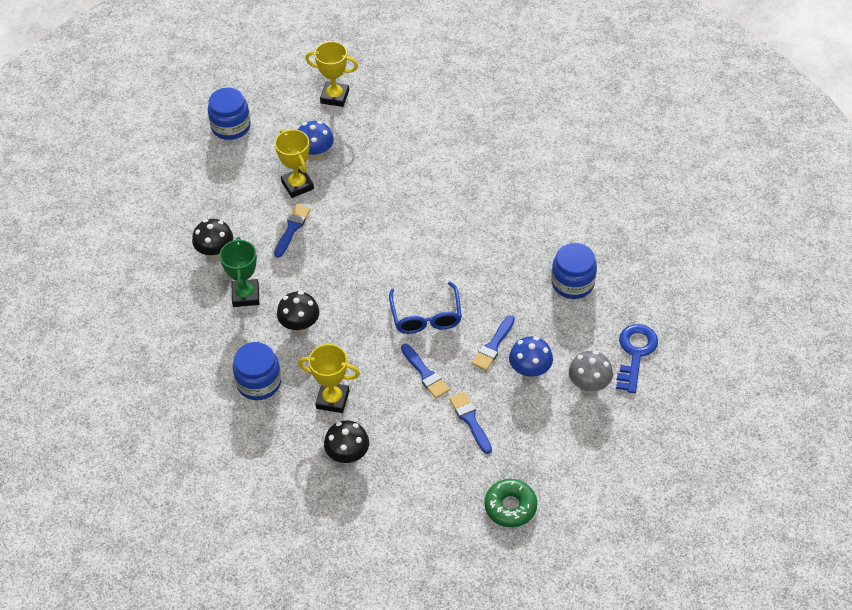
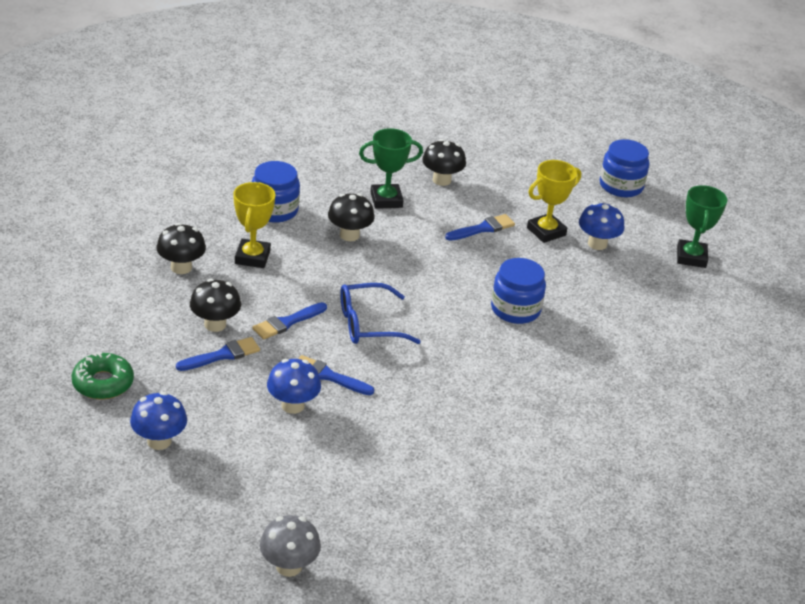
camera: 80 degrees right, 15 degrees down
(292, 228) = (483, 228): blue brush -> blue brush turned 45 degrees counterclockwise
(335, 97) = (691, 257): yellow trophy -> green trophy
(429, 426) = (215, 324): none -> black mushroom
(572, 283) = (432, 449): blue jar -> blue jar (515, 309)
(578, 461) = (159, 441): none -> blue mushroom
(589, 385) = (271, 456): grey mushroom -> grey mushroom (289, 566)
(635, 353) = (322, 502): blue key -> none

